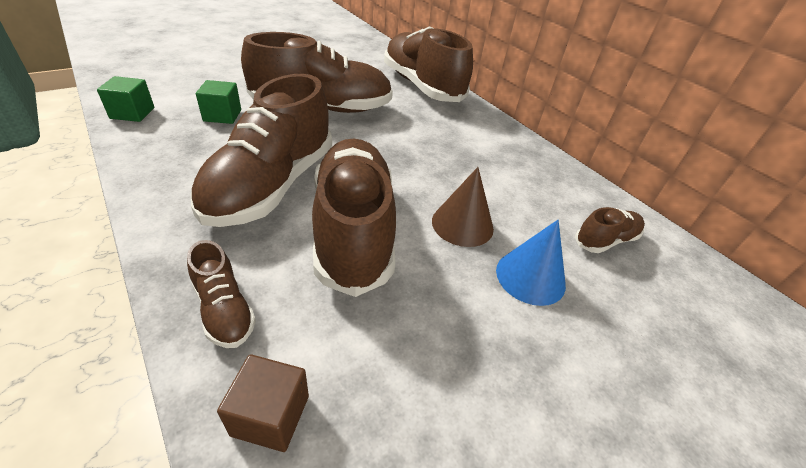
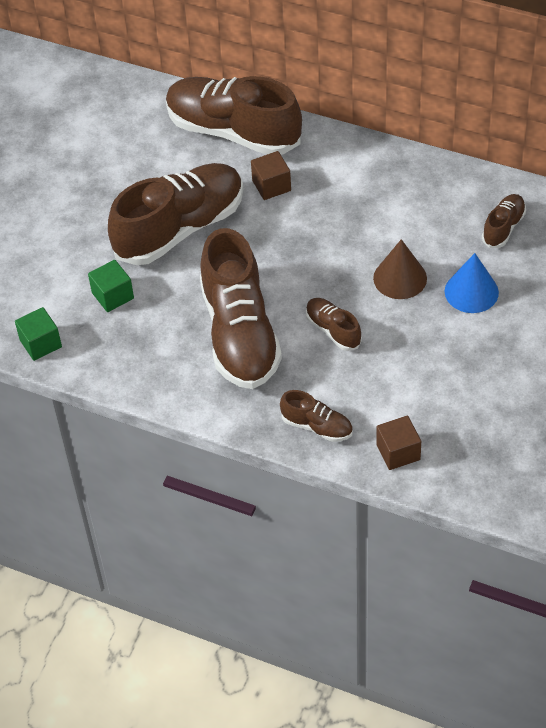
camera: 25 degrees left, 10 degrees up
(353, 229) = (333, 330): brown shoe -> brown shoe, size x0.45
(416, 119) = (271, 186): none -> brown cube

